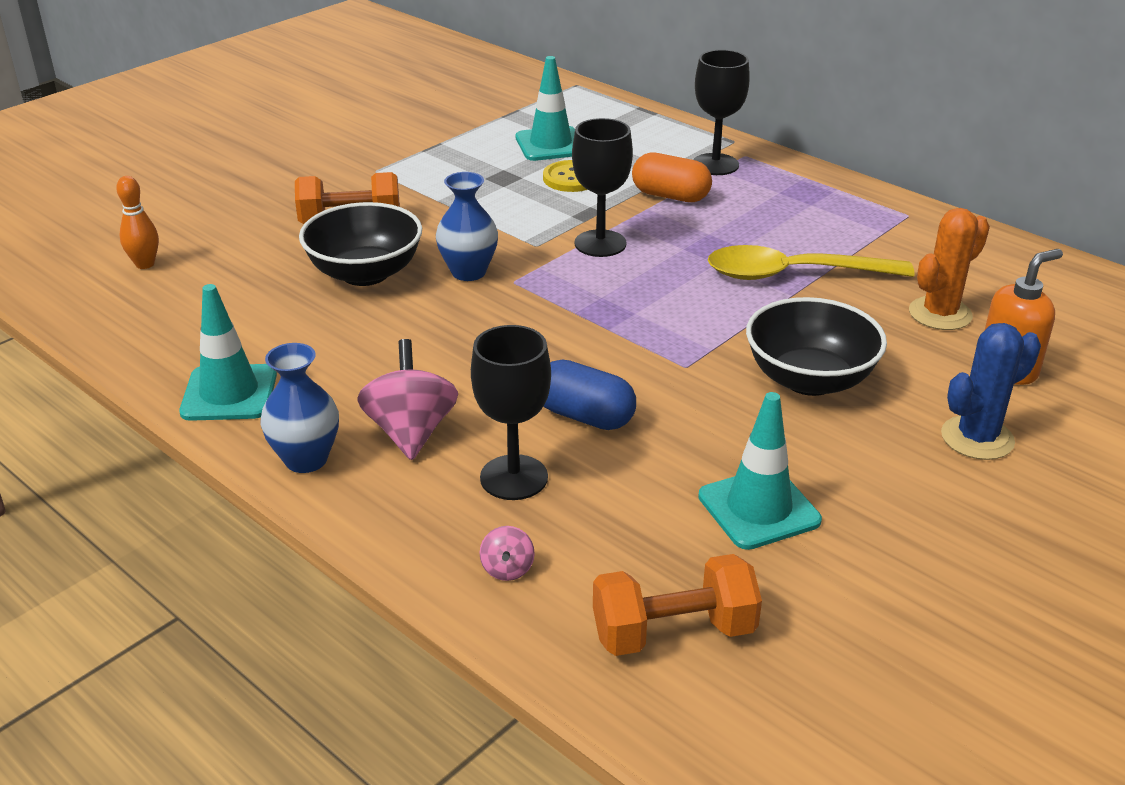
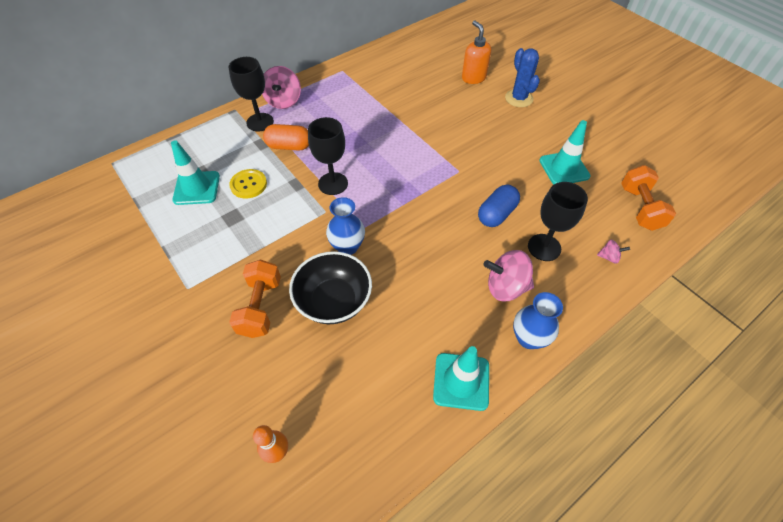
camera: 80 degrees left, 20 degrees up
(670, 196) = (289, 146): orange capsule -> orange capsule turned 60 degrees clockwise
(780, 175) = (284, 101): none -> pink spinning top
(793, 274) = (385, 119): yellow spoon -> none
(809, 379) = (474, 133): black bowl -> none
(940, 314) = (429, 84): orange cactus -> none

